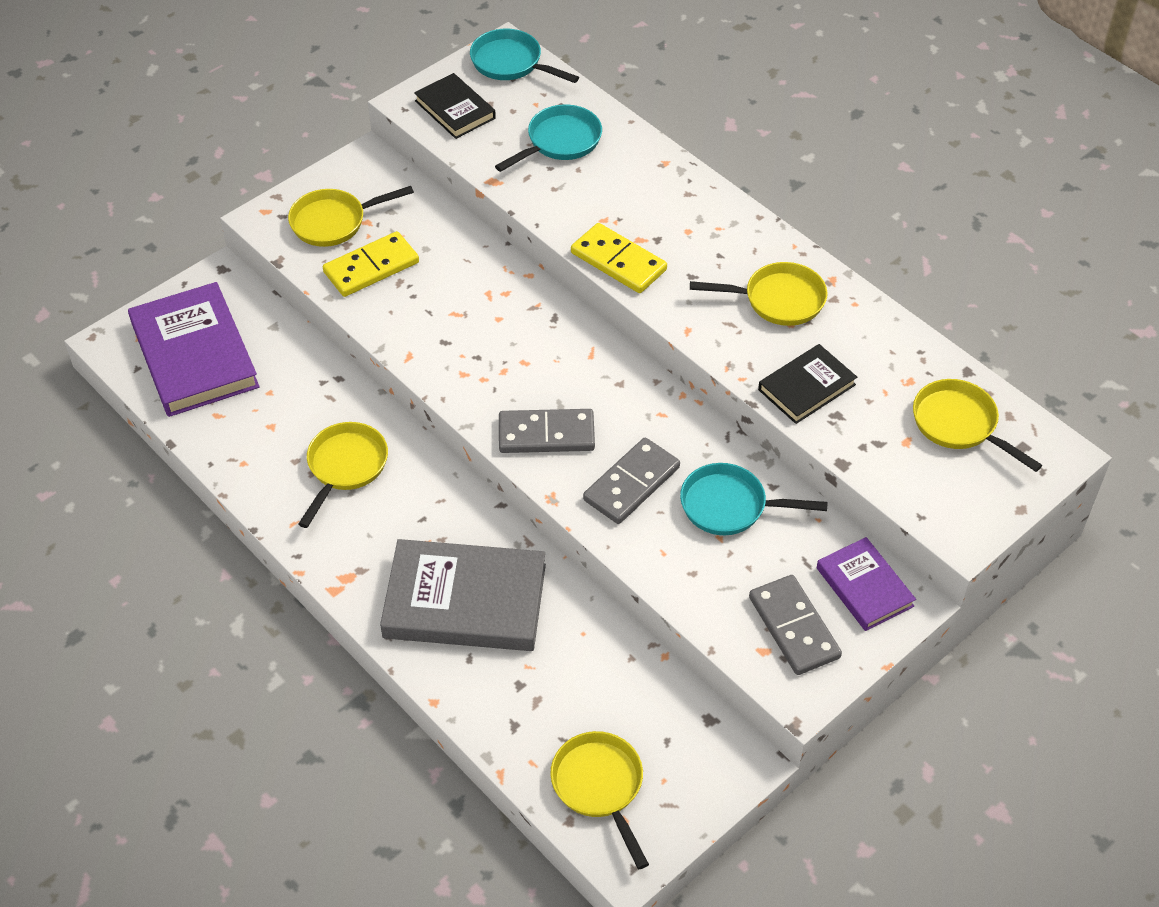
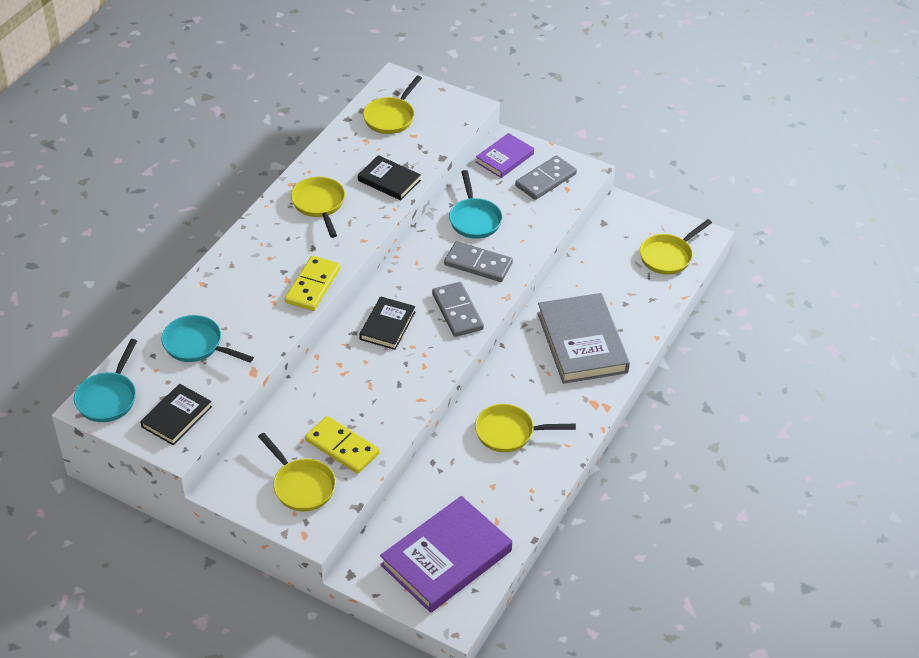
camera: 110 degrees left, 5 degrees down
(552, 354) = (387, 325): none -> black book

